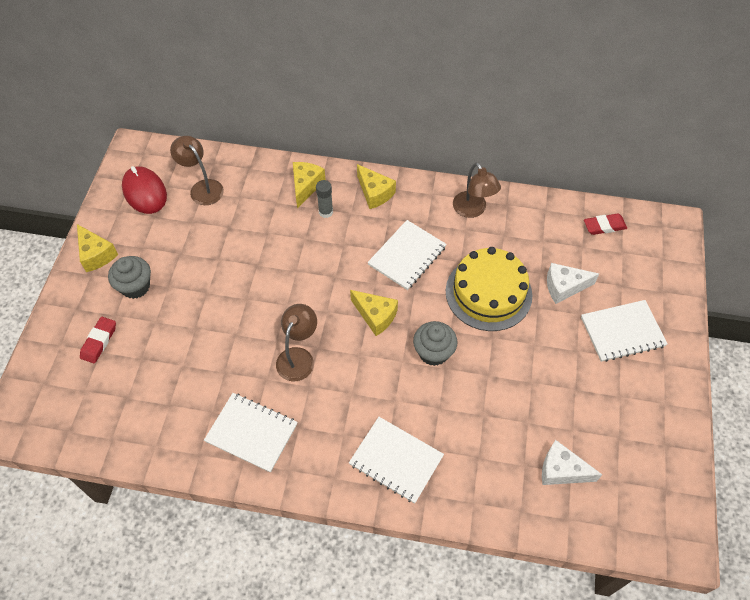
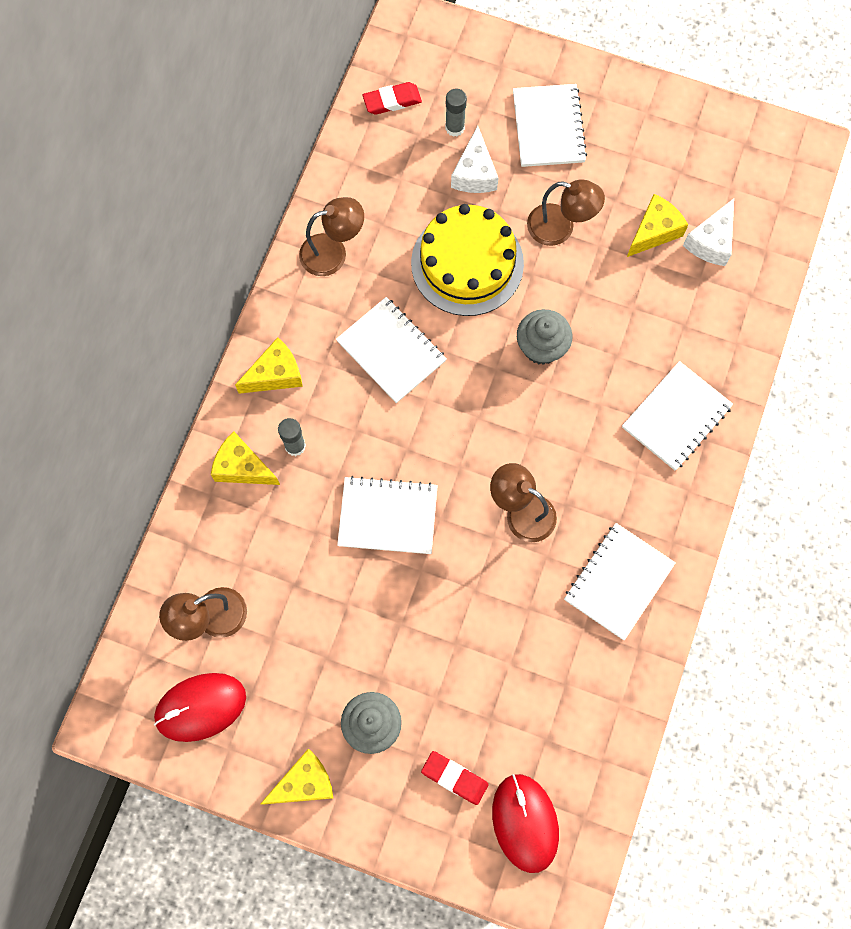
camera: 80 degrees left, 15 degrees up
(66, 391) = (525, 823): none -> red mouse
(283, 273) = (387, 516): none -> white notebook
(375, 316) = (477, 407): yellow cheese -> yellow cheese (654, 231)
(537, 352) = (560, 228): none -> brown lamp
(597, 268) = (454, 128): none -> grey glue stick
(604, 226) = (392, 101): red eraser -> red eraser turned 75 degrees clockwise

